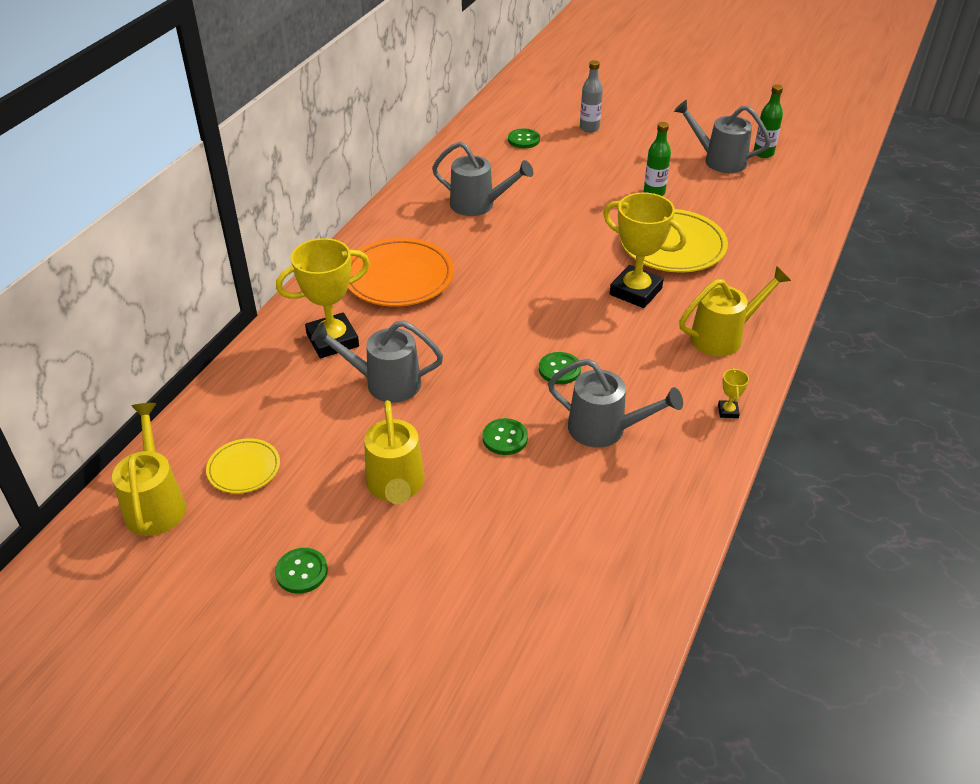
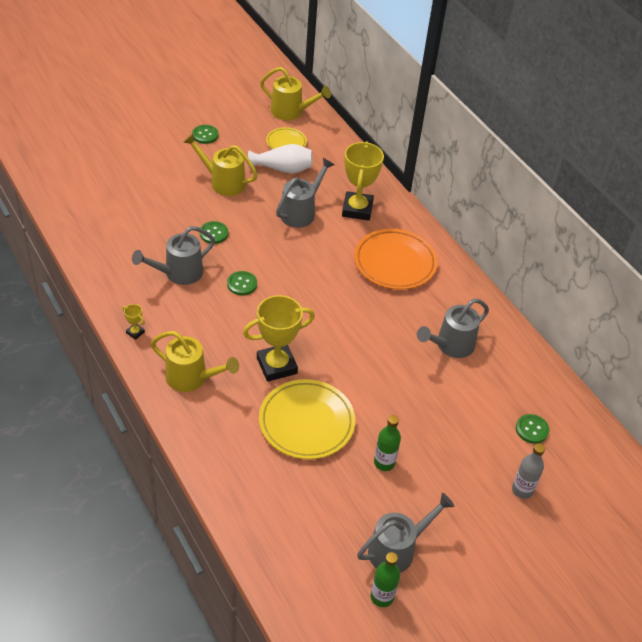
camera: 120 degrees right, 5 degrees up
(310, 442) = (283, 169): none -> white vase
(724, 336) = (192, 378): yellow watering can -> yellow watering can turned 75 degrees counterclockwise

